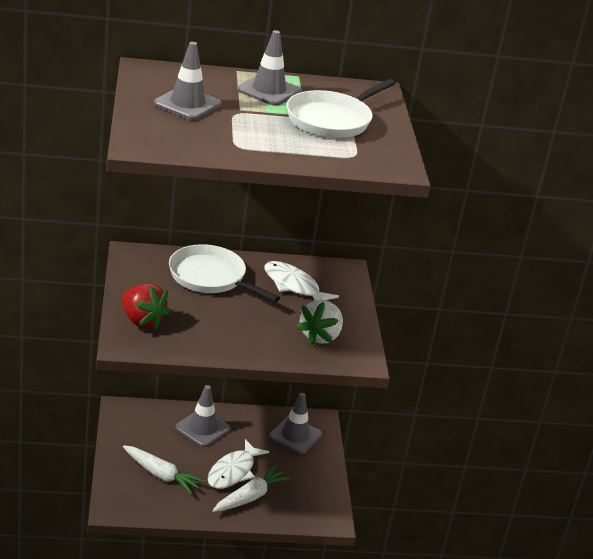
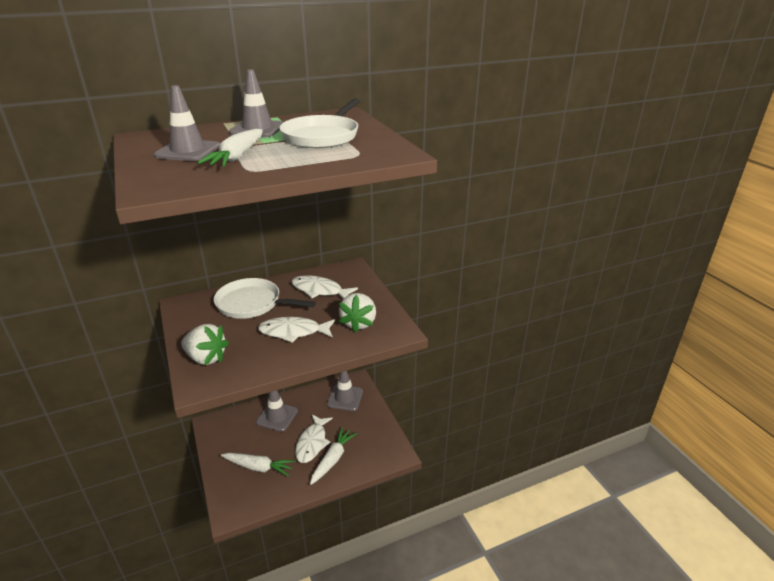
camera: 15 degrees left, 0 degrees up
(142, 321) = (206, 358): red strawberry -> white strawberry
(232, 125) = (237, 157): none -> white carrot
(243, 323) = (293, 332): none -> white fish

